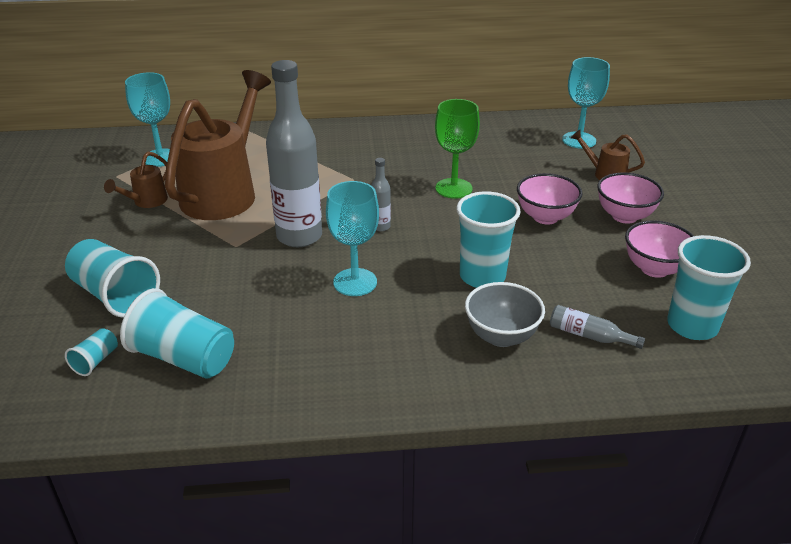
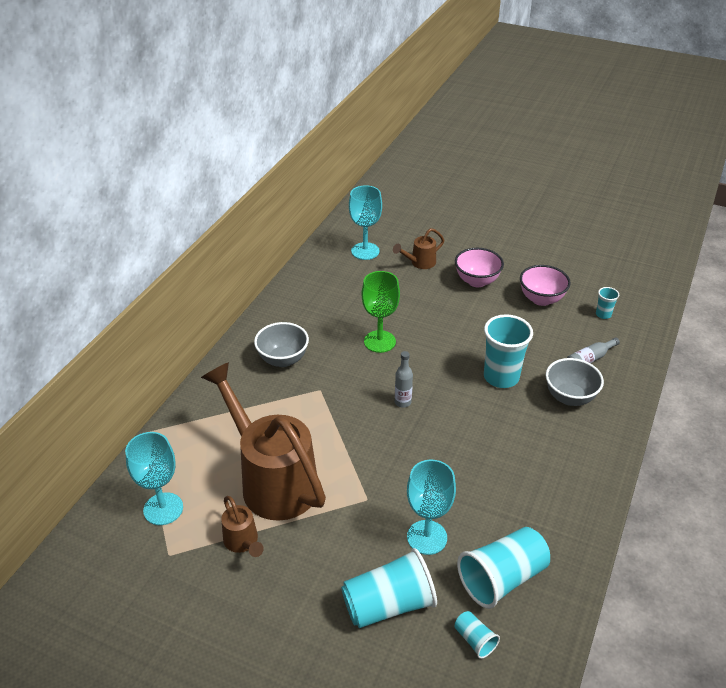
camera: 60 degrees left, 5 degrees up
(299, 236) = (382, 454): grey bottle -> none
(355, 282) = (466, 445): turquoise goblet -> turquoise goblet (427, 537)
(374, 150) = (283, 359): none -> grey bowl
(545, 217) = (452, 315): pink bowl -> none
(692, 326) = (603, 314): turquoise cup -> turquoise cup, size x0.47

